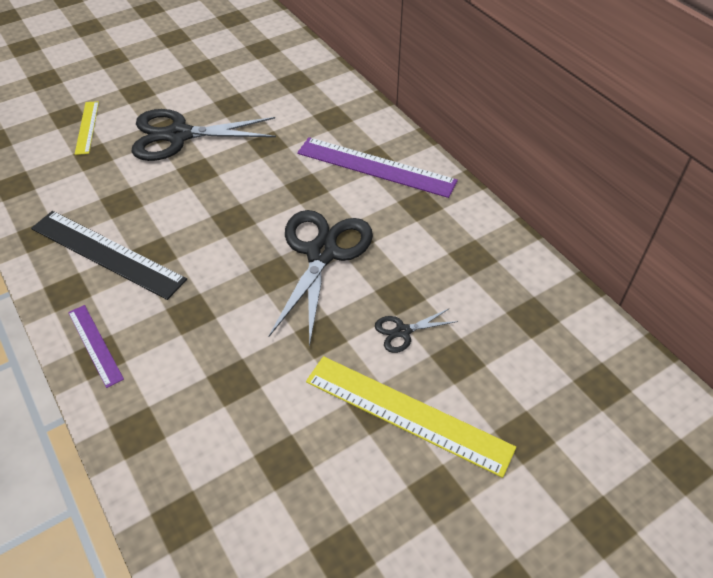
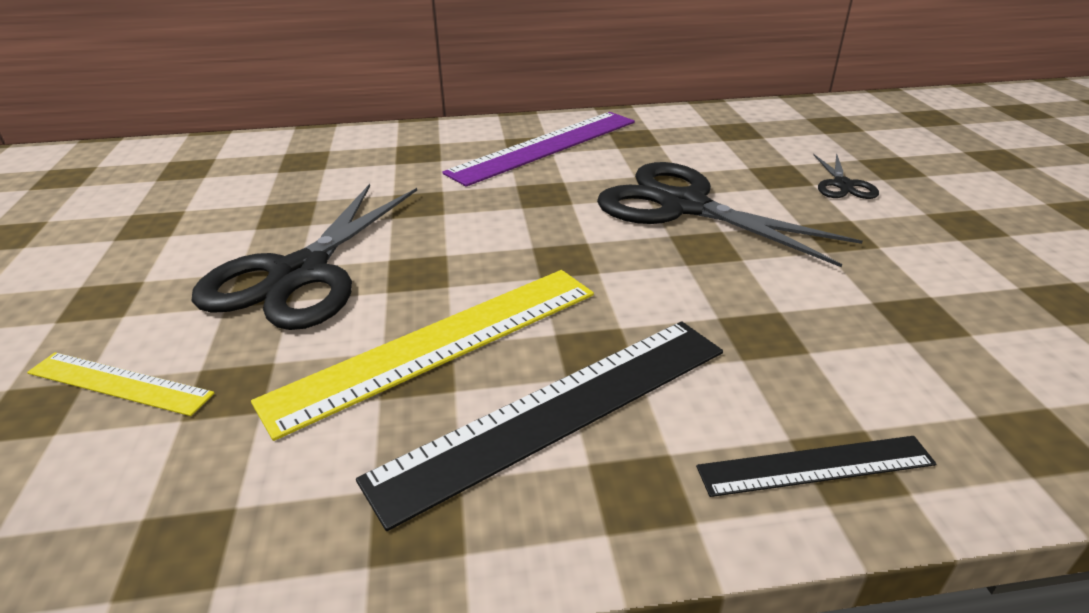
camera: 65 degrees left, 15 degrees down
(95, 345) = (816, 466): purple ruler -> black ruler
(407, 414) = (975, 207): yellow ruler -> yellow ruler (439, 344)

